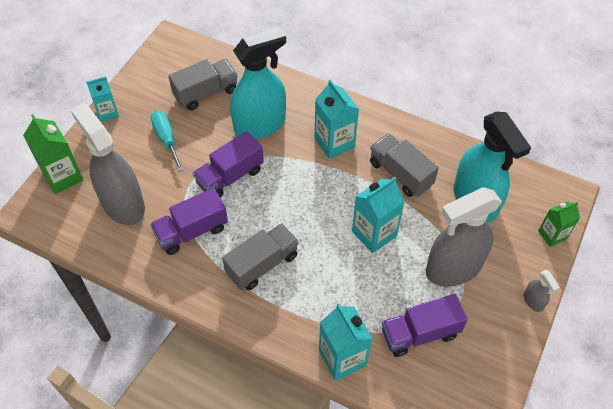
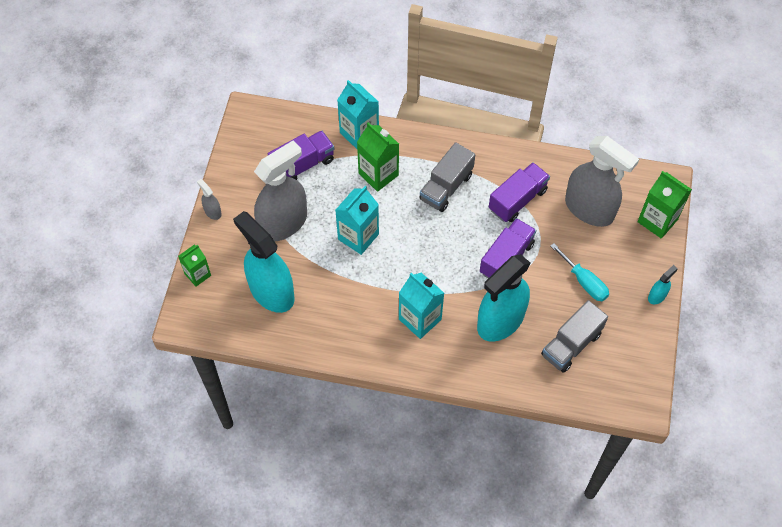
camera: 165 degrees right, 5 degrees up
(107, 112) = (657, 296): turquoise carton -> turquoise spray bottle
(333, 298) = (378, 174): none -> green carton
(400, 174) = (347, 301): grey truck -> none

